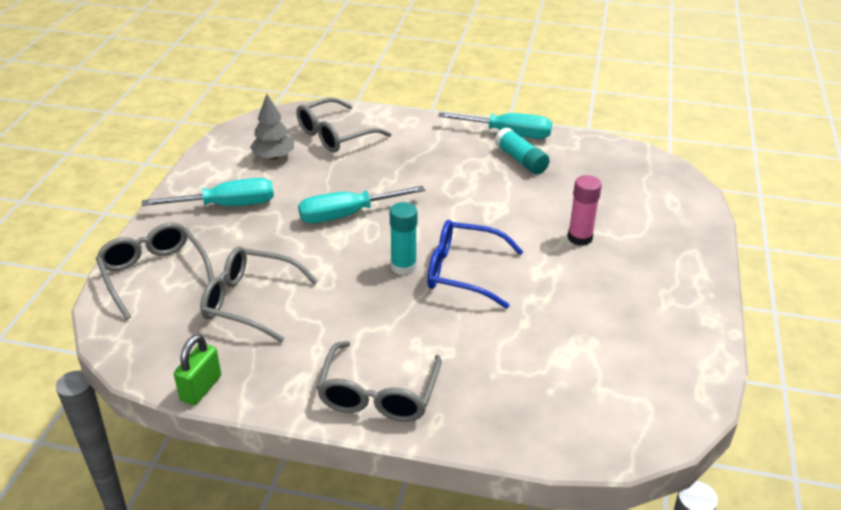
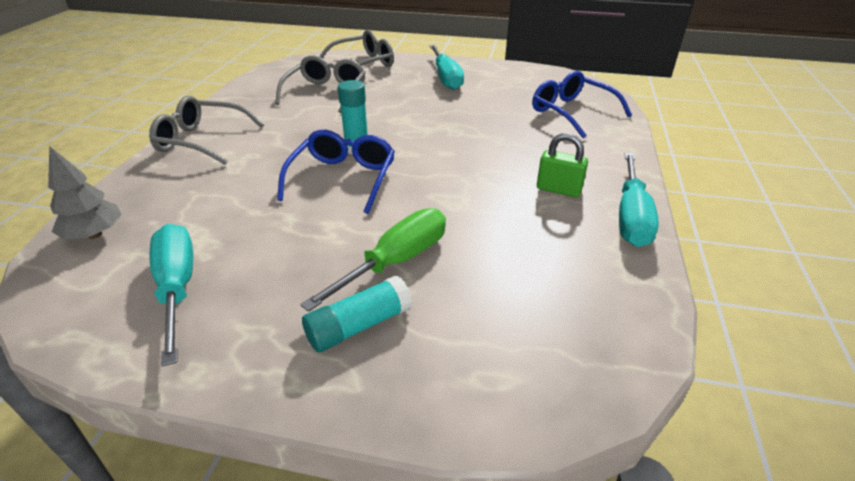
camera: 90 degrees right, 0 degrees up
(201, 388) = (244, 85): green padlock -> green padlock (558, 189)
(273, 157) = (522, 89): grey tree -> grey tree (94, 234)
(335, 135) = (571, 112): grey glasses -> blue glasses
(347, 215) = (437, 122): turquoise screwdriver -> turquoise screwdriver (177, 288)
(521, 160) = (568, 224): turquoise glue stick -> turquoise glue stick (359, 325)
(580, 238) = (395, 262): pink glue stick -> green screwdriver

